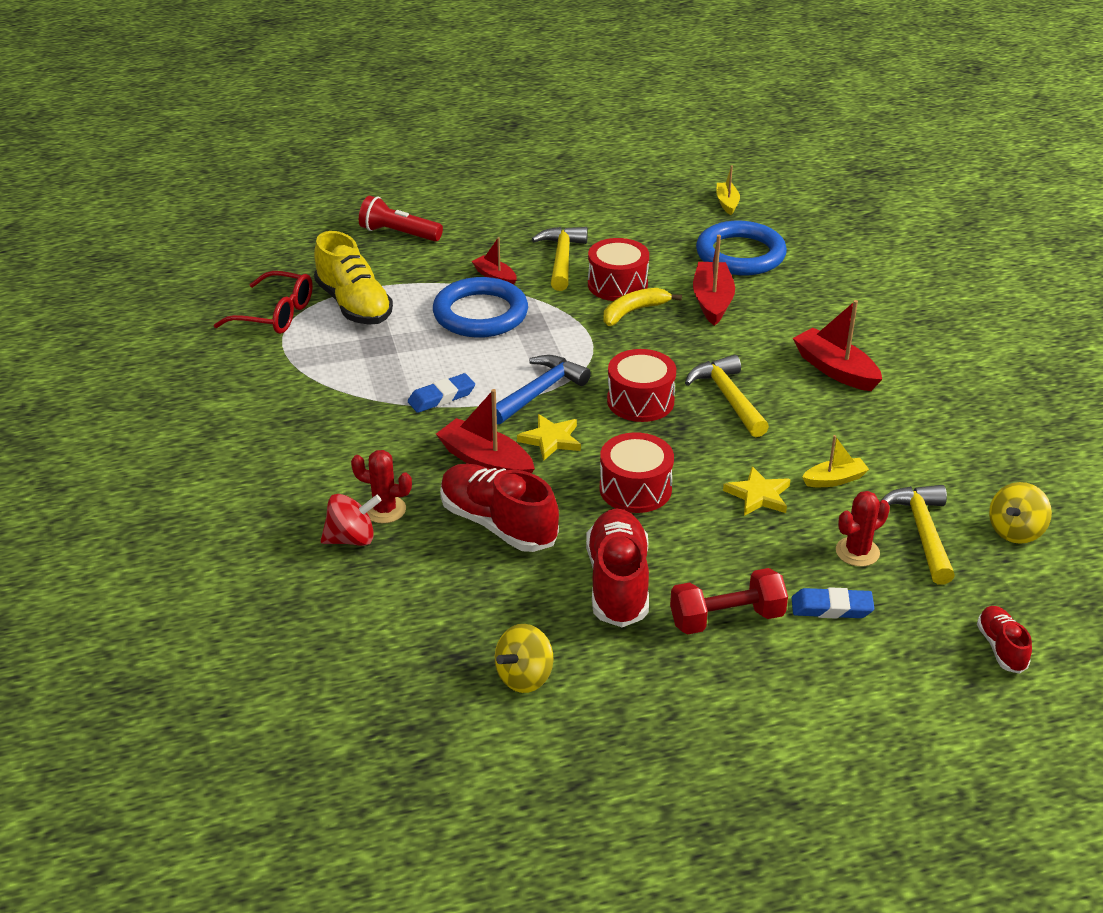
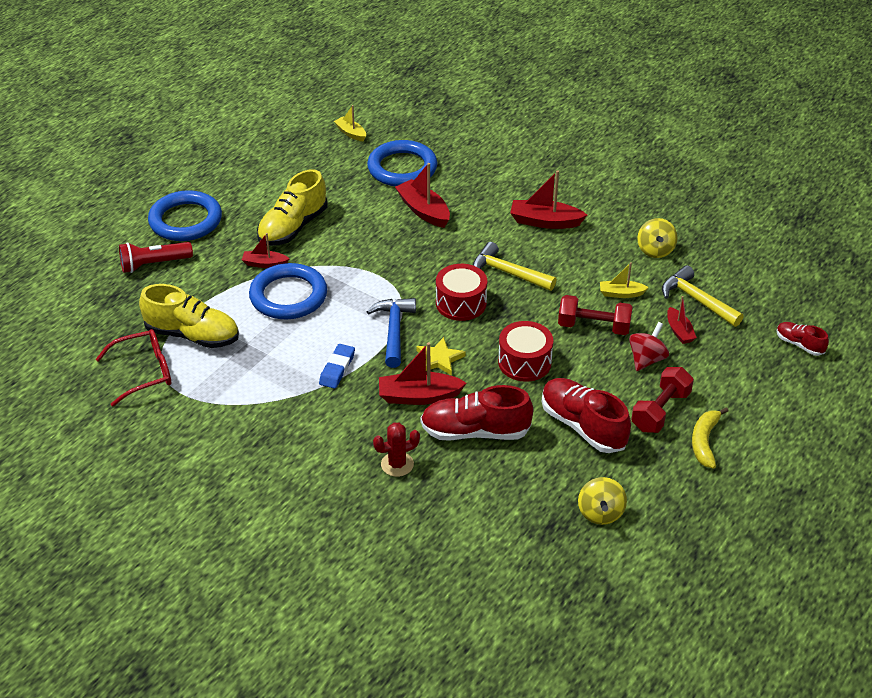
camera: 40 degrees left, 5 degrees up
(352, 539) = (401, 495): red spinning top -> red spinning top (646, 359)
(472, 211) = (185, 220): none -> blue ring
(562, 259) = (293, 227): yellow hammer -> yellow shoe
(617, 285) = (351, 228): red drum -> none
(633, 312) = (384, 243): yellow banana -> yellow banana (704, 442)
(758, 495) = (593, 327): yellow star -> red dumbbell
(831, 608) = (702, 372): blue eraser -> none
(834, 479) = (621, 293): yellow boat -> yellow boat turned 120 degrees counterclockwise
(857, 552) = (679, 331): red cactus -> red boat
(1015, 531) = (738, 273): yellow spinning top -> yellow spinning top (655, 250)

